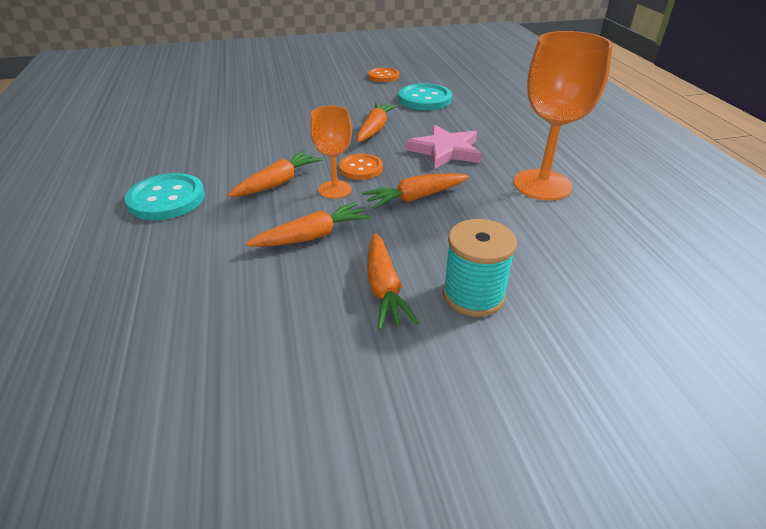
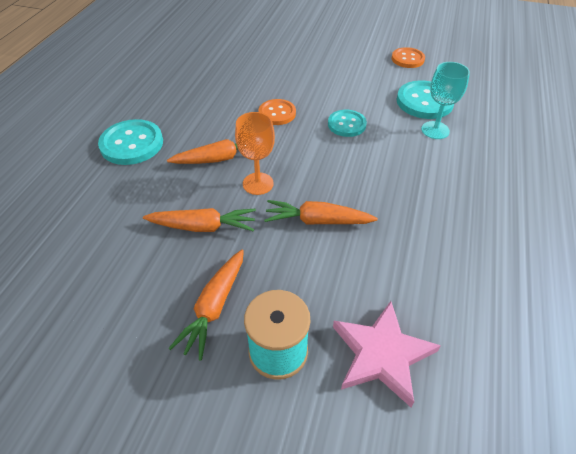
camera: 30 degrees right, 10 degrees up
(361, 168) = (297, 167): orange button -> orange button (277, 113)
(375, 129) = (346, 124): orange carrot -> turquoise button
(445, 151) = (391, 175): pink star -> pink star (381, 354)
(451, 114) = (435, 130): none -> turquoise goblet
(542, 185) = (452, 256): orange goblet -> none

